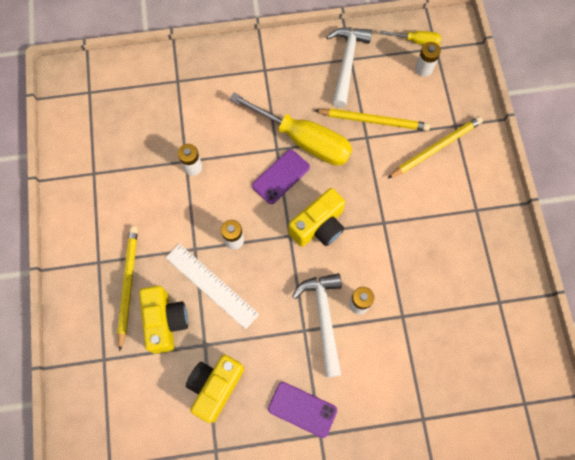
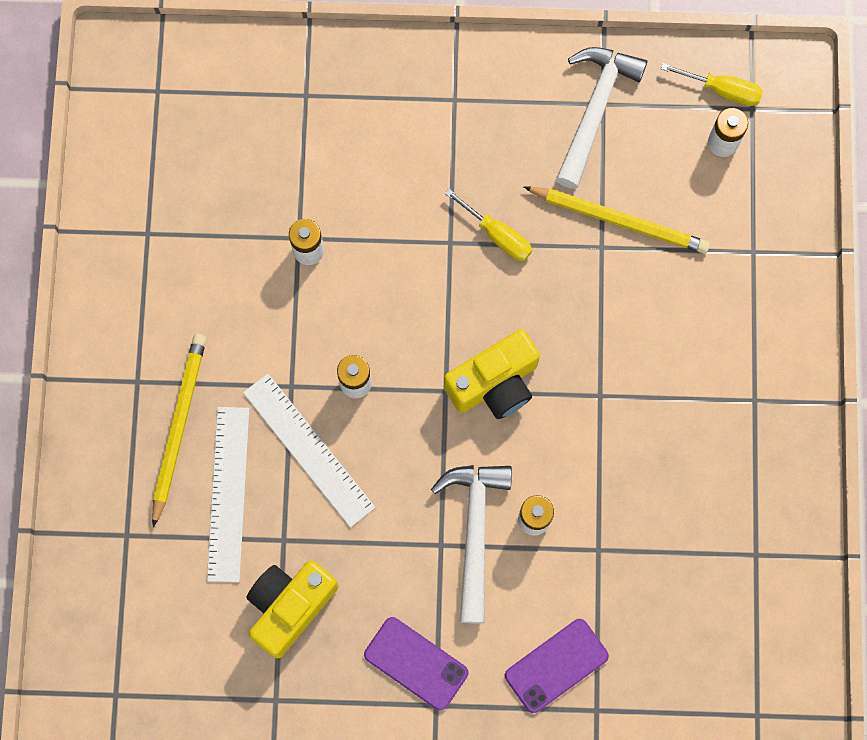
camera: 10 degrees right, 5 degrees up
(165, 321) = (228, 493): yellow camera -> white ruler
(281, 177) = (448, 291): purple phone -> purple phone (556, 665)
(304, 140) = (497, 235): yellow screwdriver -> yellow screwdriver, size x0.48
(436, 148) = (712, 285): yellow pencil -> none

